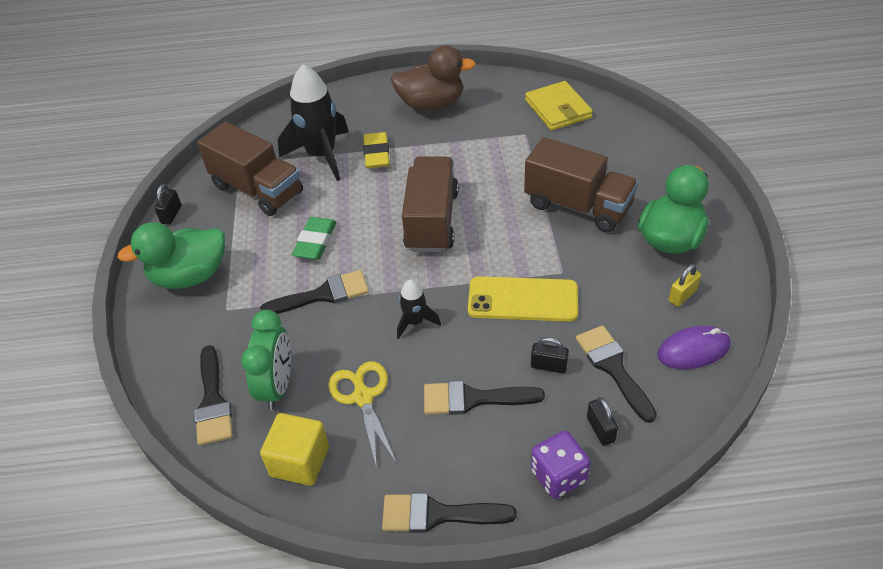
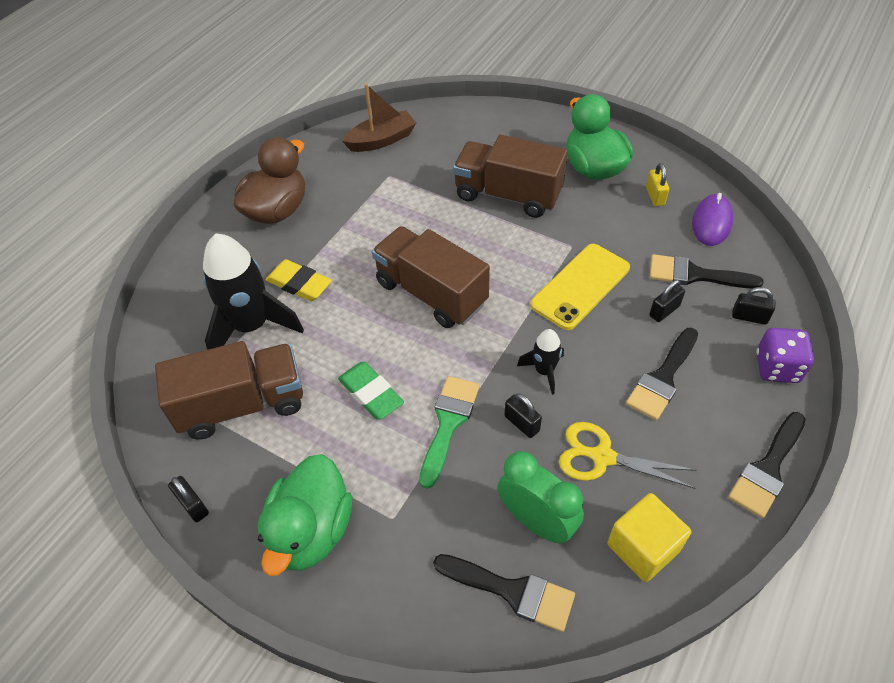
camera: 55 degrees left, 5 degrees up
(323, 294) = (448, 423): black brush -> green brush
(355, 334) = (522, 423): none -> black padlock
(558, 109) = (382, 140): yellow wallet -> brown boat
(578, 206) = (508, 195): brown truck -> brown truck turned 135 degrees counterclockwise

